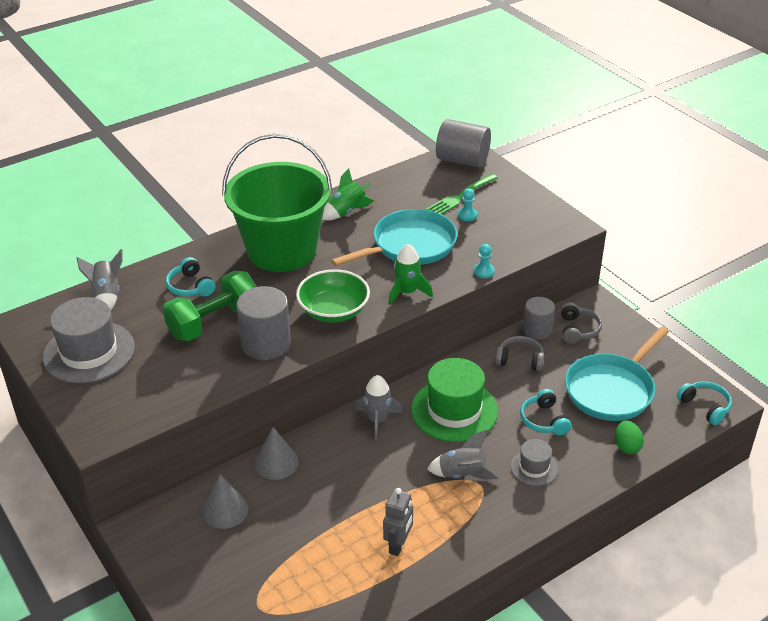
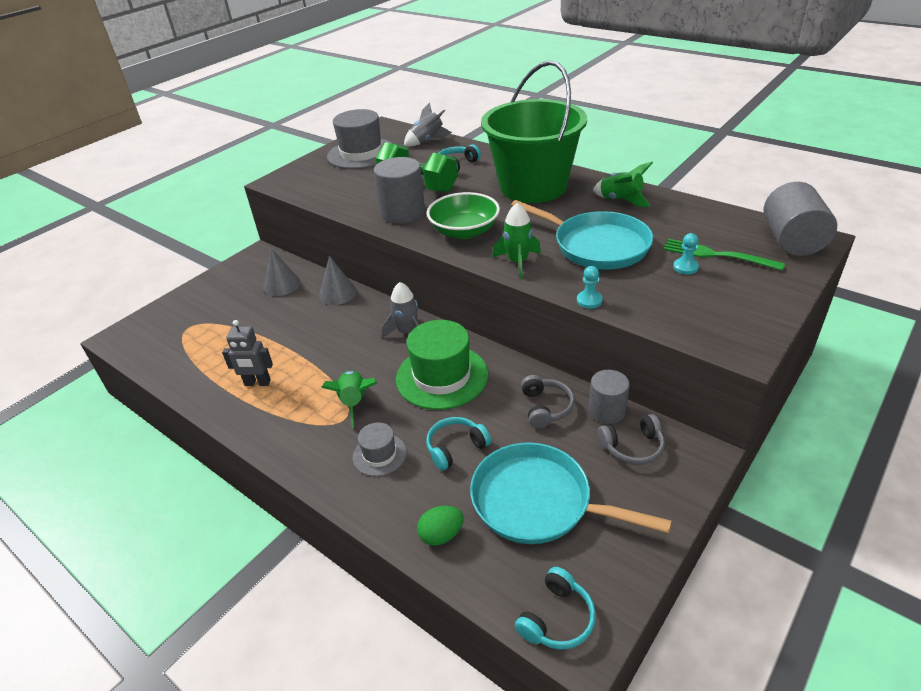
camera: 75 degrees right, 0 degrees up
(462, 474) = (354, 402): grey rocket -> green rocket

